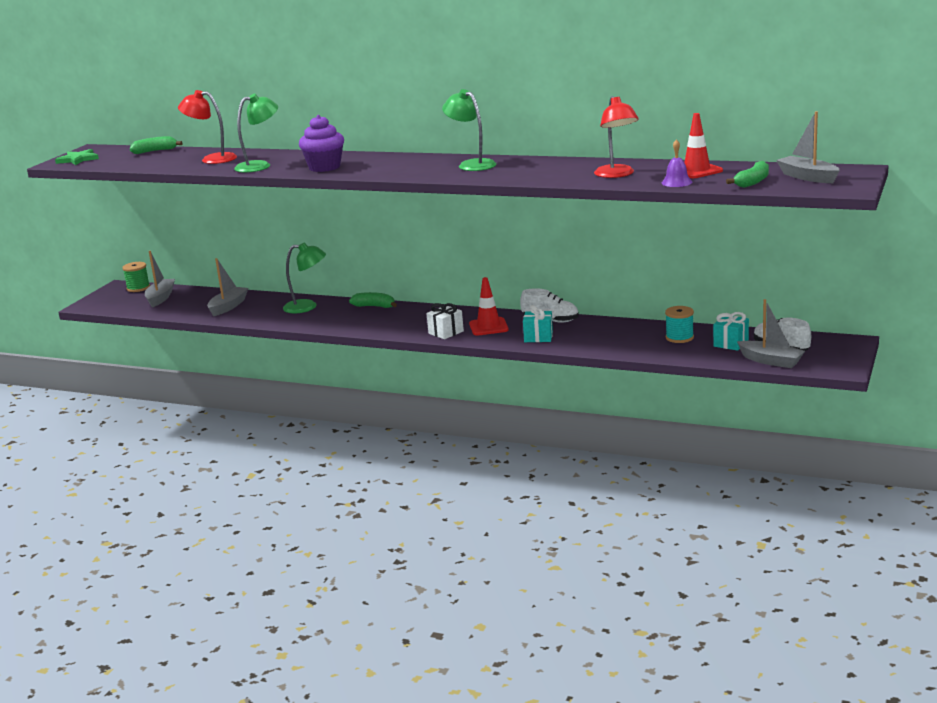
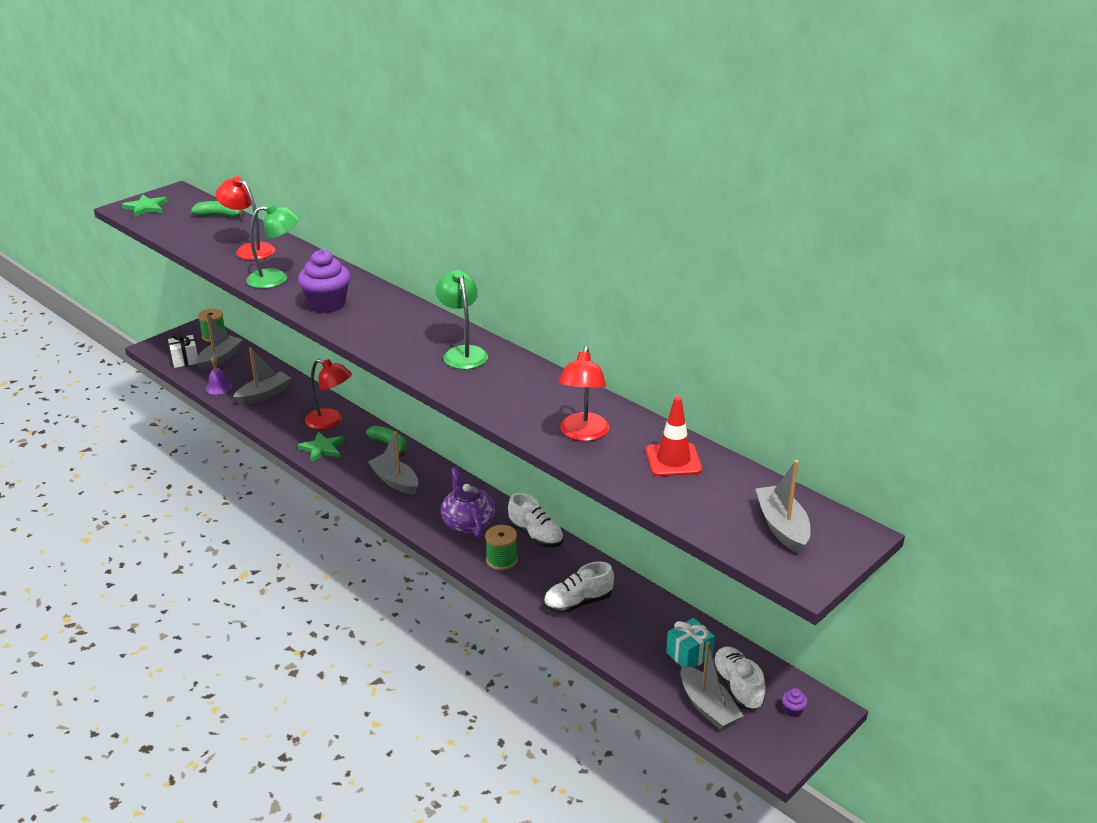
camera: 20 degrees right, 10 degrees up
(307, 307) = (330, 421): green lamp -> red lamp
(318, 321) = (322, 449): none -> green star
(402, 322) = (395, 481): none -> grey boat
(446, 332) = (420, 515): white gift -> white gift (185, 360)
(488, 327) = (467, 522): red traffic cone -> purple teapot
(538, 337) = (501, 560): turquoise gift -> green spool
(621, 341) = (578, 602): none -> white shoe
(676, 182) = (628, 478): purple bell -> purple bell (218, 387)
(679, 337) = (643, 621): turquoise spool -> none
(752, 182) = (710, 512): green banana -> none
(830, 348) = (792, 710): none -> purple cupcake

